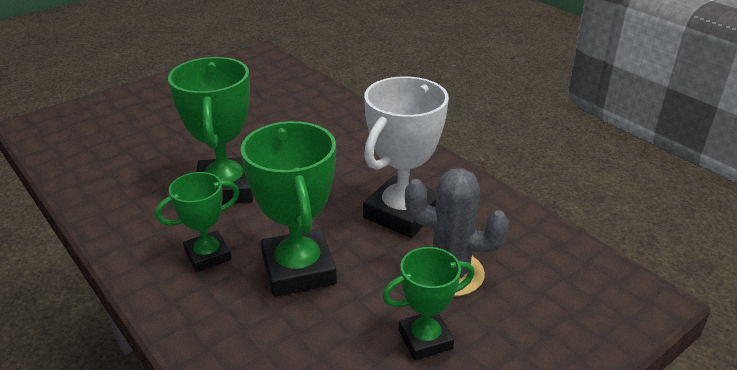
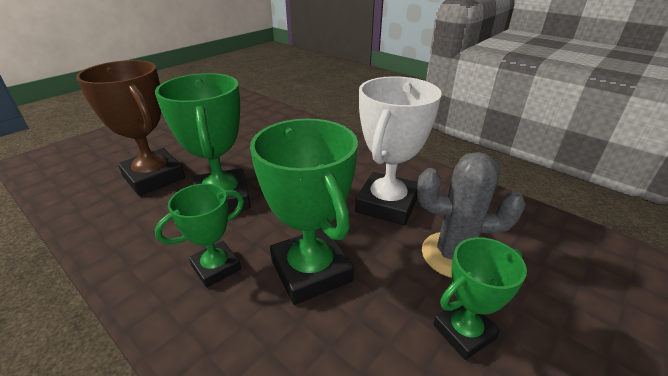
camera: 10 degrees left, 0 degrees up
(157, 157) = (154, 177): none -> brown trophy

